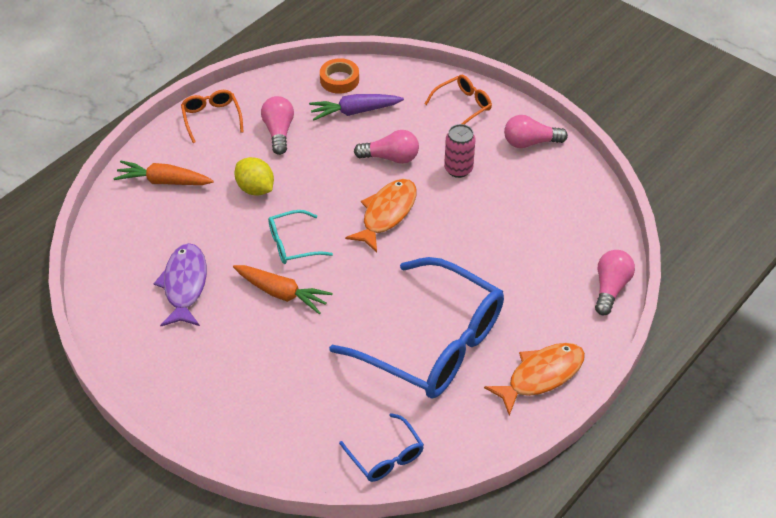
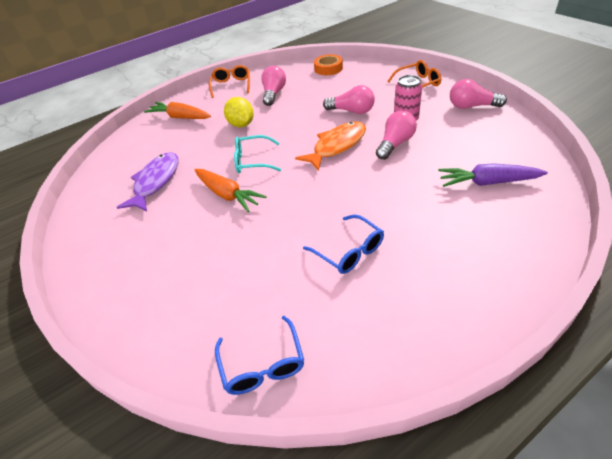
camera: 20 degrees right, 5 degrees down
(354, 111) = (333, 85): purple carrot -> purple carrot (487, 182)
(433, 343) = (349, 251): blue glasses -> blue glasses, size x0.44
(541, 376) = (462, 300): orange fish -> none
(610, 288) = (548, 220): pink light bulb -> pink light bulb (395, 144)

